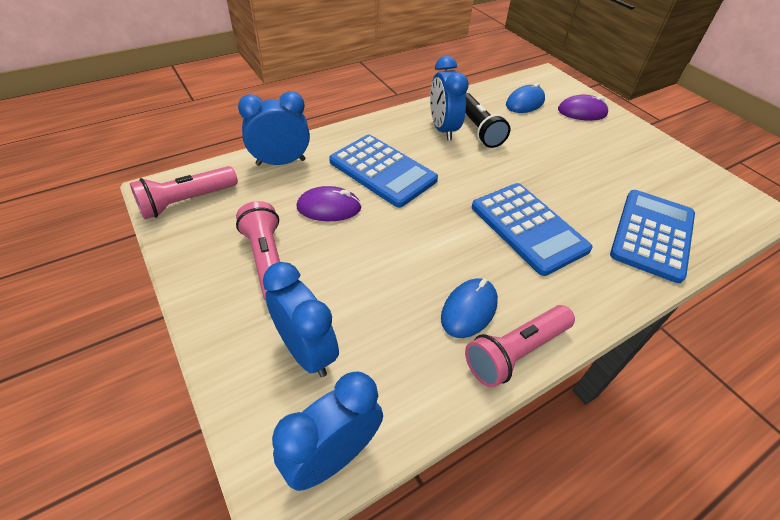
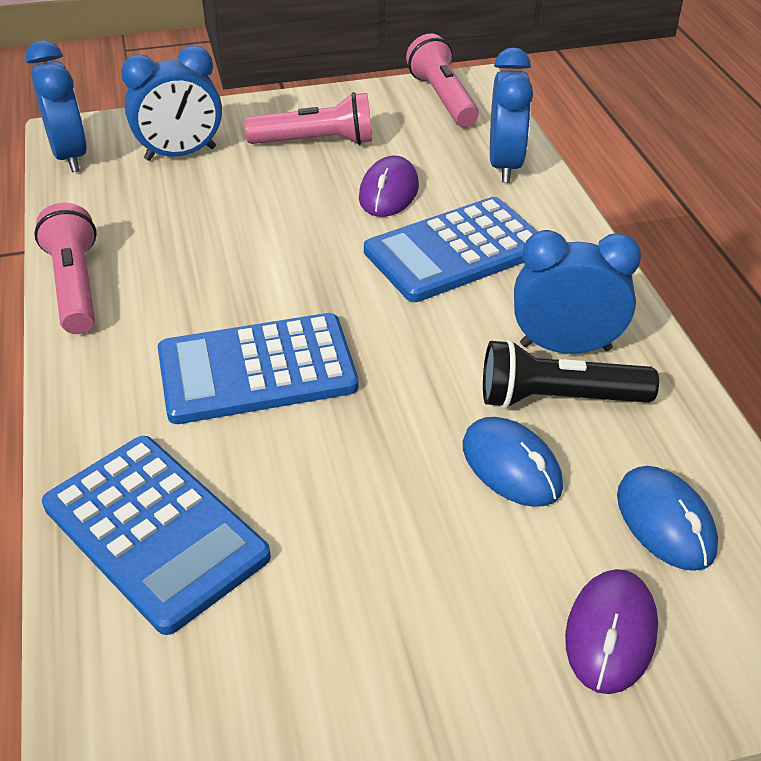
camera: 110 degrees right, 5 degrees down
(469, 310) = (154, 267): blue mouse -> blue mouse (511, 466)

